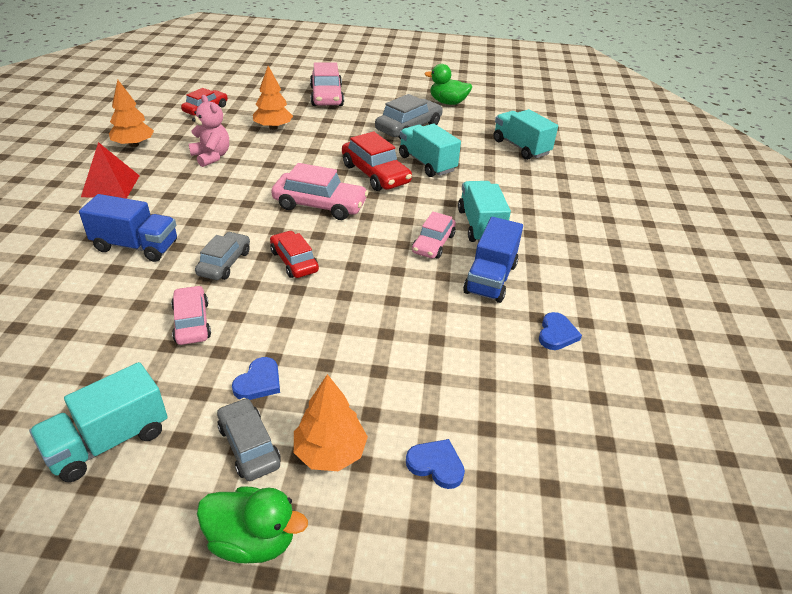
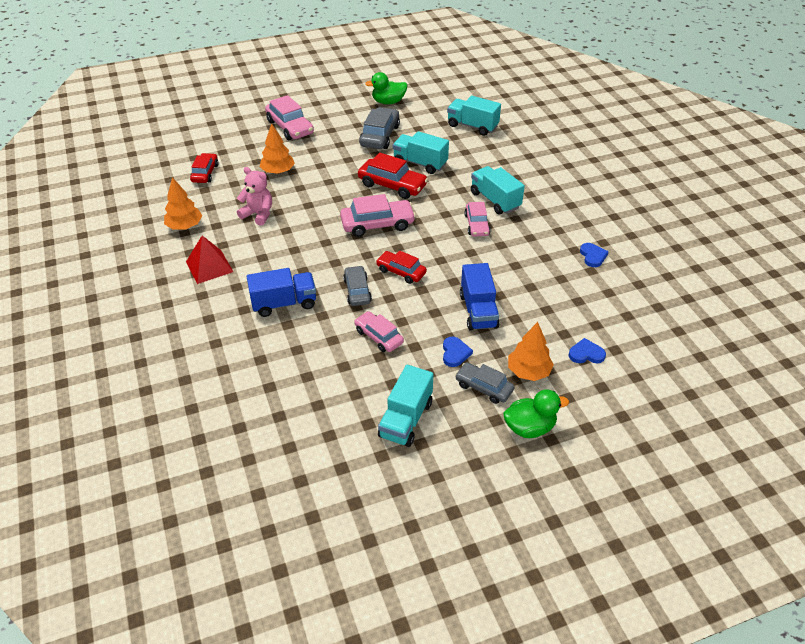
camera: 25 degrees left, 5 degrees up
(490, 278) = (530, 235): blue truck -> blue truck (478, 311)

